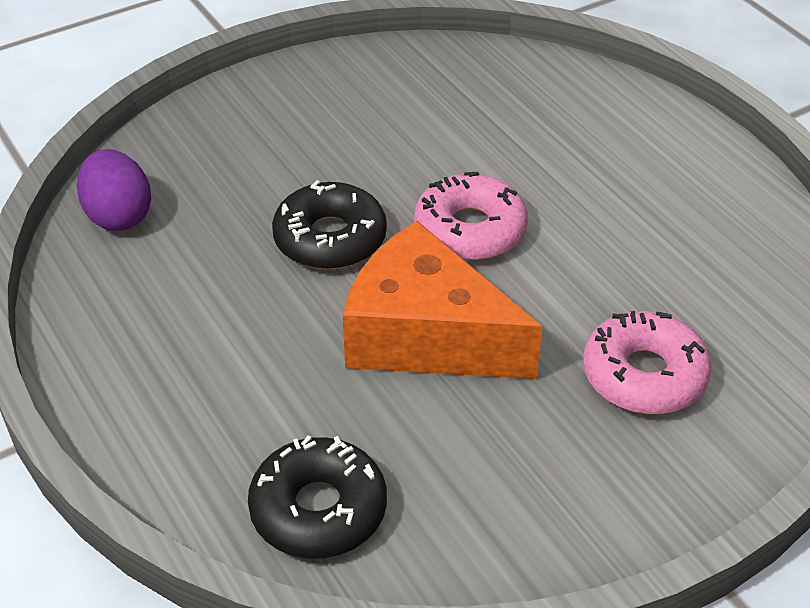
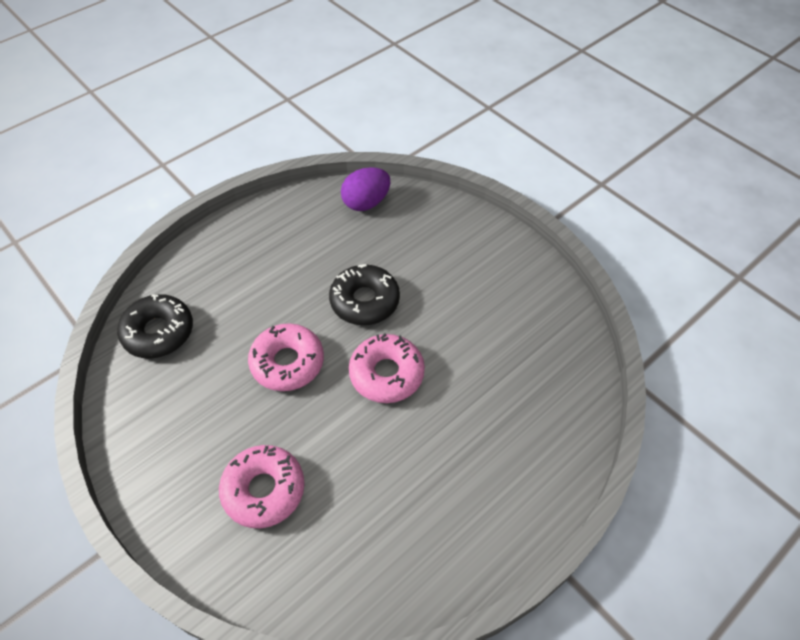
camera: 80 degrees right, 10 degrees up
(426, 336) = (287, 362): orange cheese -> pink donut

